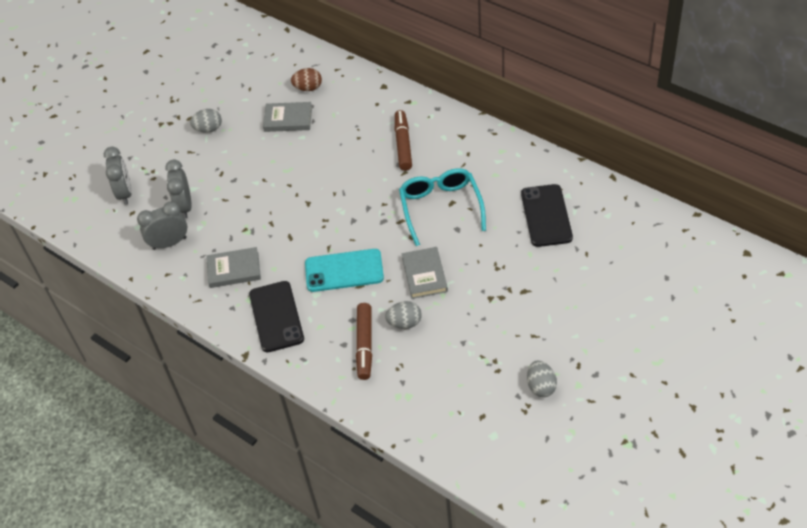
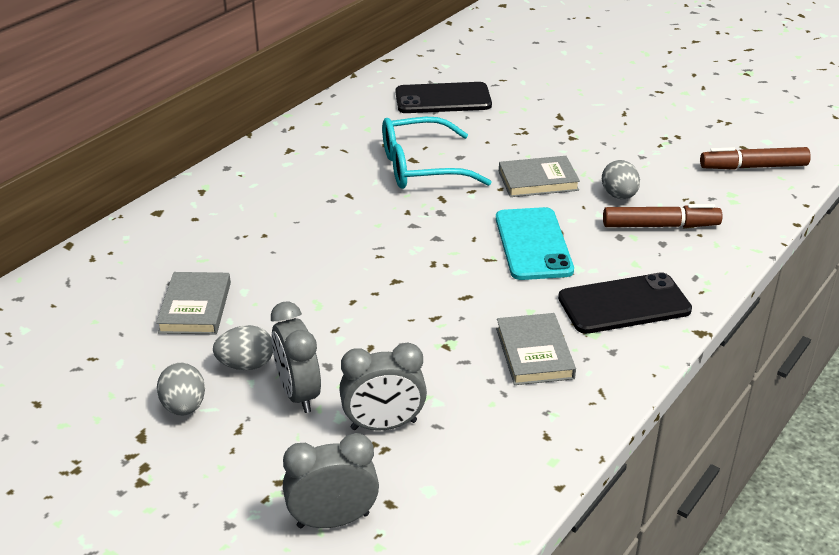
camera: 95 degrees left, 15 degrees down
(169, 243) = (473, 438): grey clock -> grey clock (298, 394)
(308, 88) = (125, 287): brown egg -> none
(403, 145) = (293, 195): brown marker -> brown marker (754, 167)
(541, 386) = (693, 112): grey egg -> grey egg (246, 365)

